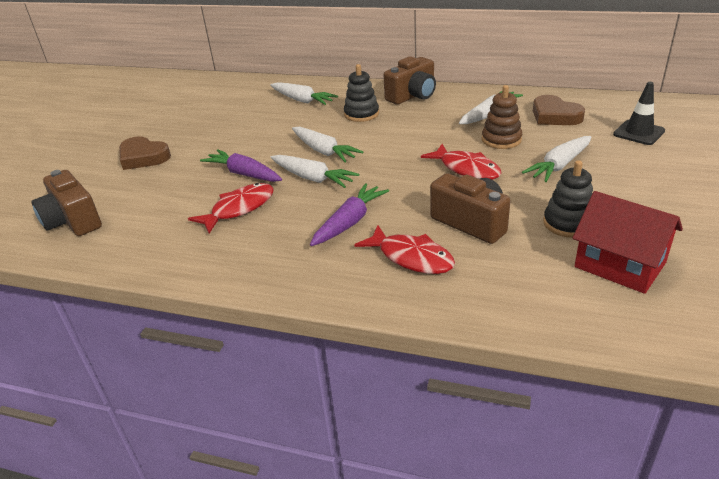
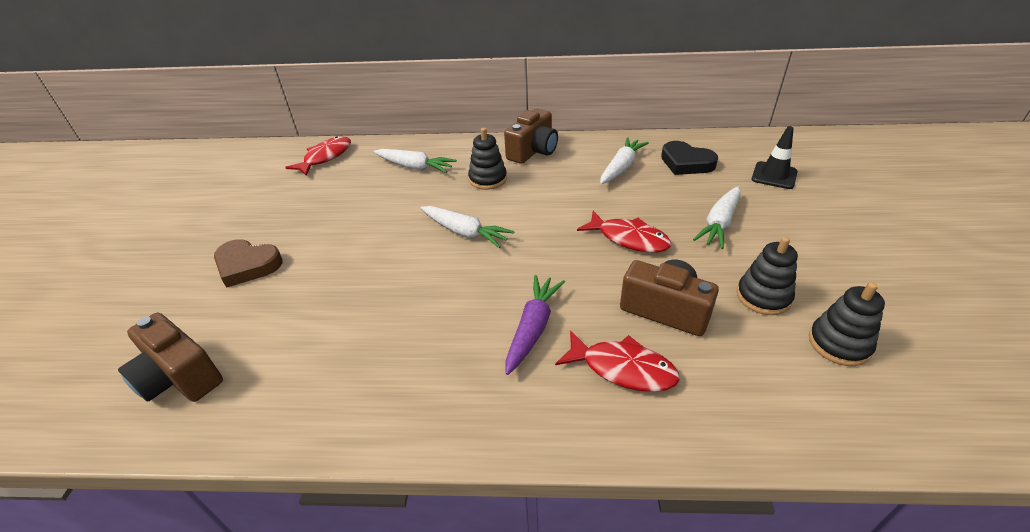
camera: 15 degrees left, 5 degrees up
(239, 209) = (395, 327): red fish -> red fish (325, 157)
(244, 174) = (383, 275): purple carrot -> none
(312, 178) = (466, 271): white carrot -> none
(501, 140) = (647, 197): brown stacking toy -> none
(555, 116) = (686, 163): brown heart -> black heart
(619, 265) = (839, 344): red house -> black stacking toy

